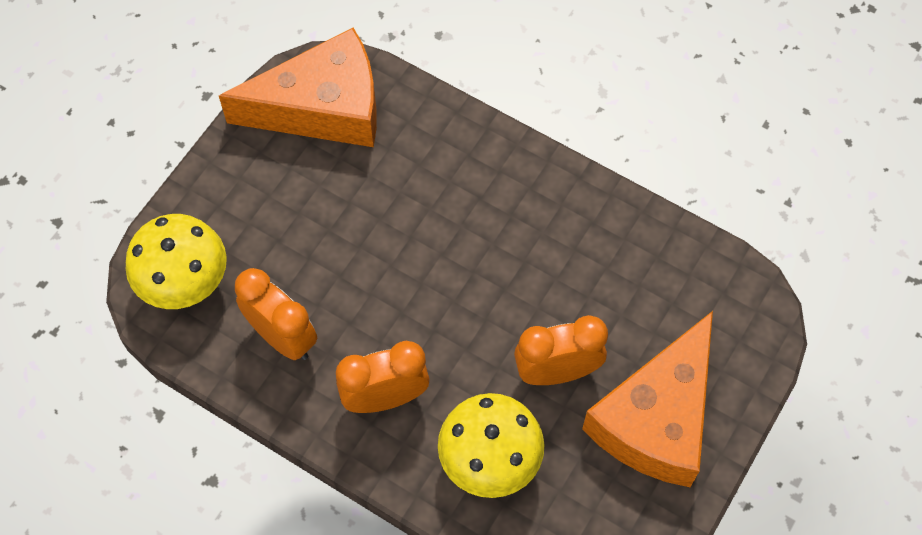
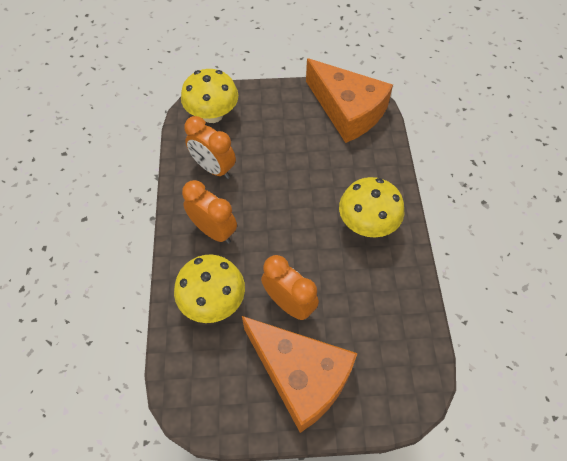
camera: 55 degrees right, 5 degrees down
(282, 337) = (213, 168): orange clock -> orange clock turned 120 degrees clockwise
(514, 208) = (367, 224): none -> yellow mushroom
(656, 418) = (300, 376): orange cheese -> orange cheese turned 135 degrees counterclockwise

